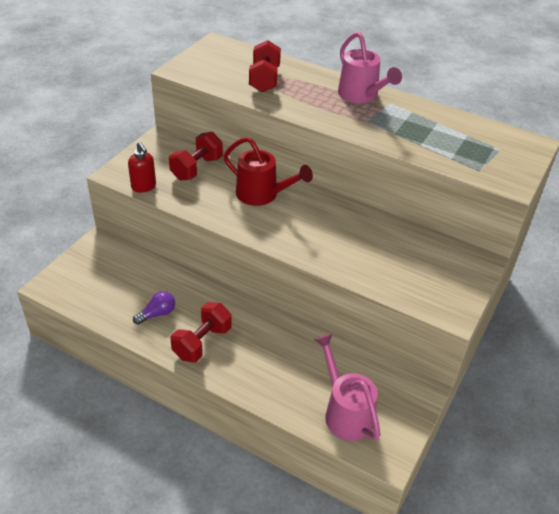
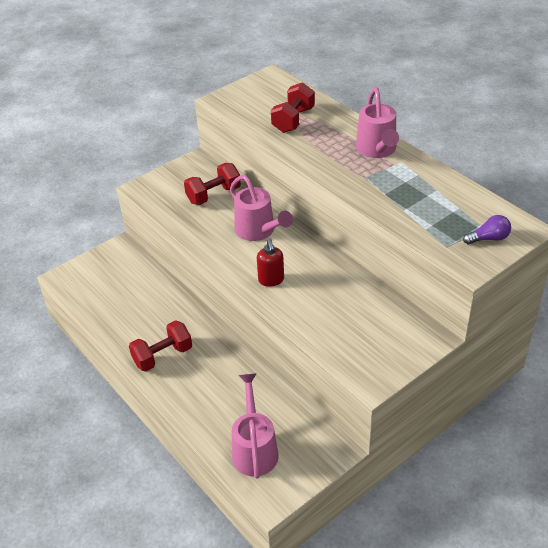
camera: 25 degrees right, 0 degrees up
(144, 187) = (159, 204): red soap dispenser -> red soap dispenser (271, 280)
(157, 314) = (138, 322): purple light bulb -> purple light bulb (488, 238)
(262, 195) = (258, 231): red watering can -> pink watering can

